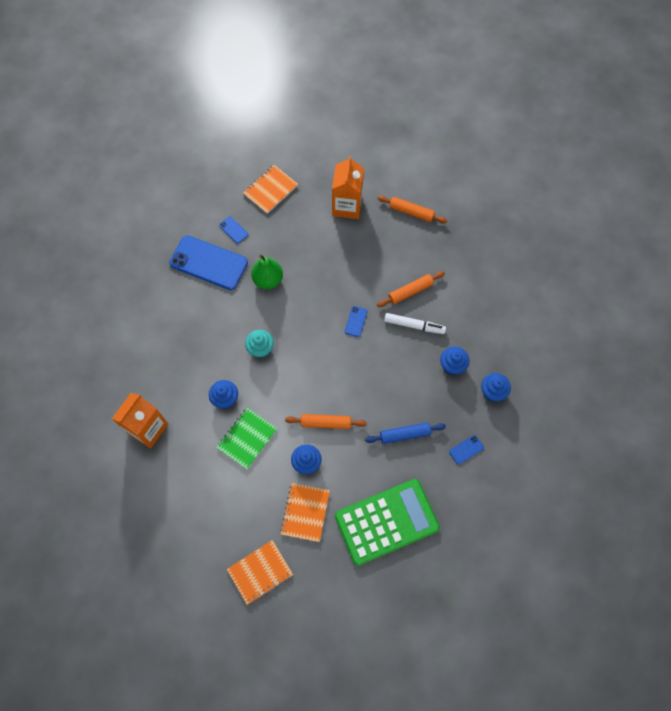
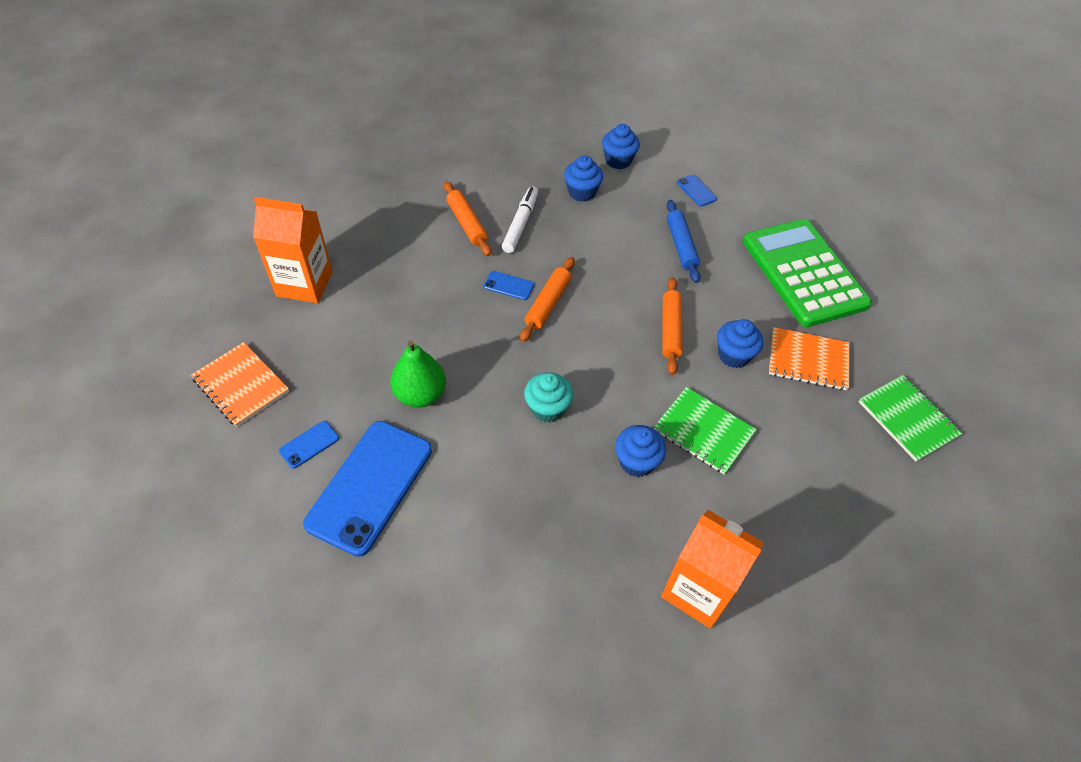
camera: 90 degrees left, 15 degrees down
(260, 572) = (907, 419): orange notebook -> green notebook
(411, 212) = (336, 212): orange rolling pin -> orange rolling pin (548, 304)

